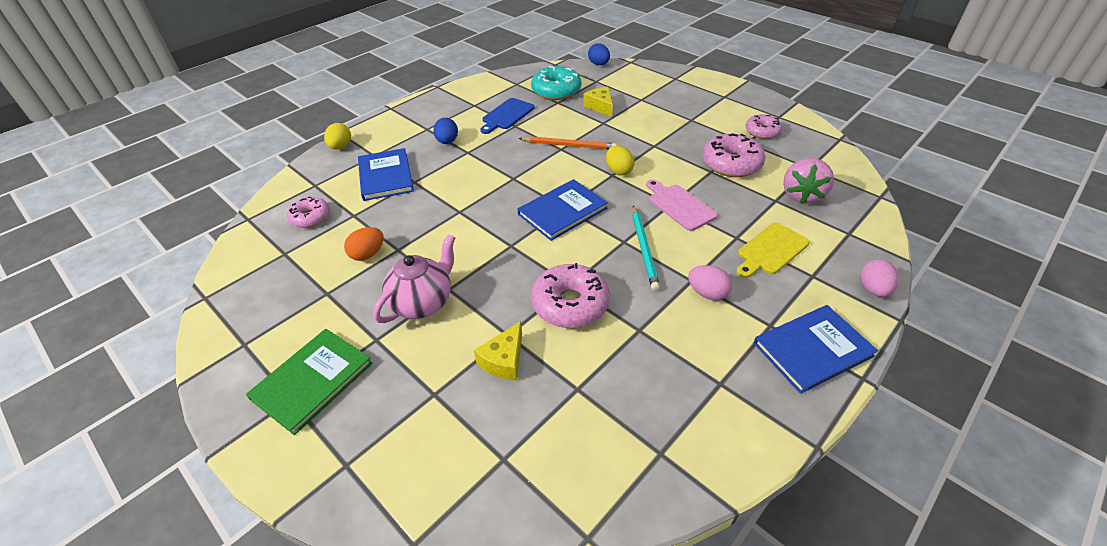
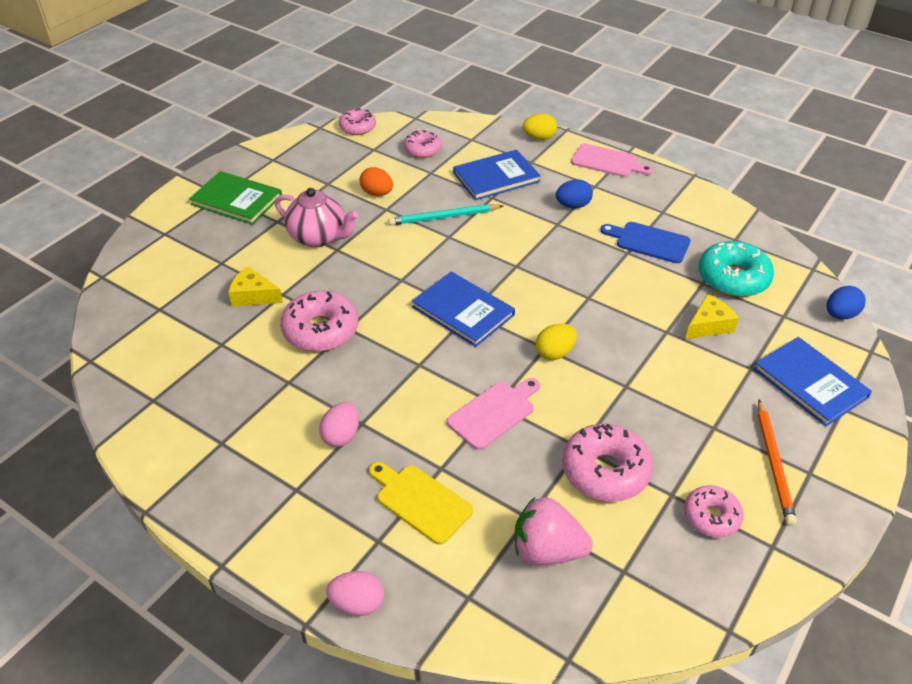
camera: 80 degrees right, 0 degrees up
(231, 264) = (357, 127): none -> pink donut
(398, 119) = (607, 161): none -> pink cutting board
(569, 145) = (598, 304): orange pencil -> orange pencil (774, 464)
(644, 249) = (408, 382): turquoise pencil -> turquoise pencil (444, 217)
(812, 349) = (261, 524): blue book -> blue book (810, 383)

